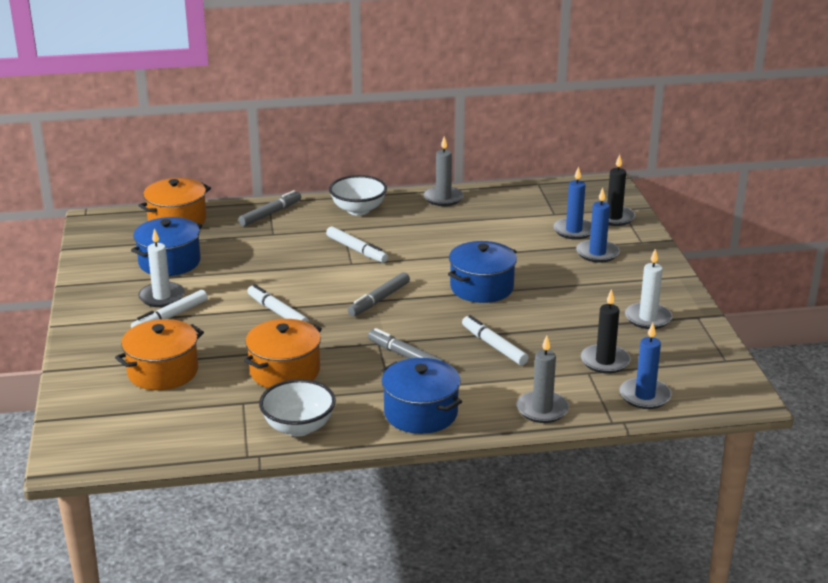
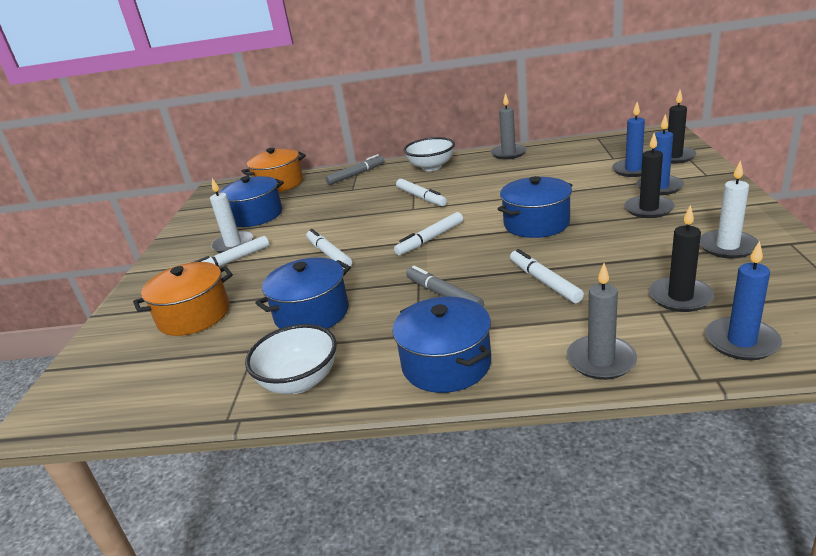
camera: 15 degrees right, 0 degrees up
(285, 371) = (312, 313): orange pot -> blue pot
(379, 300) = (430, 239): grey marker -> white marker
(585, 277) = (648, 209): none -> black candle

